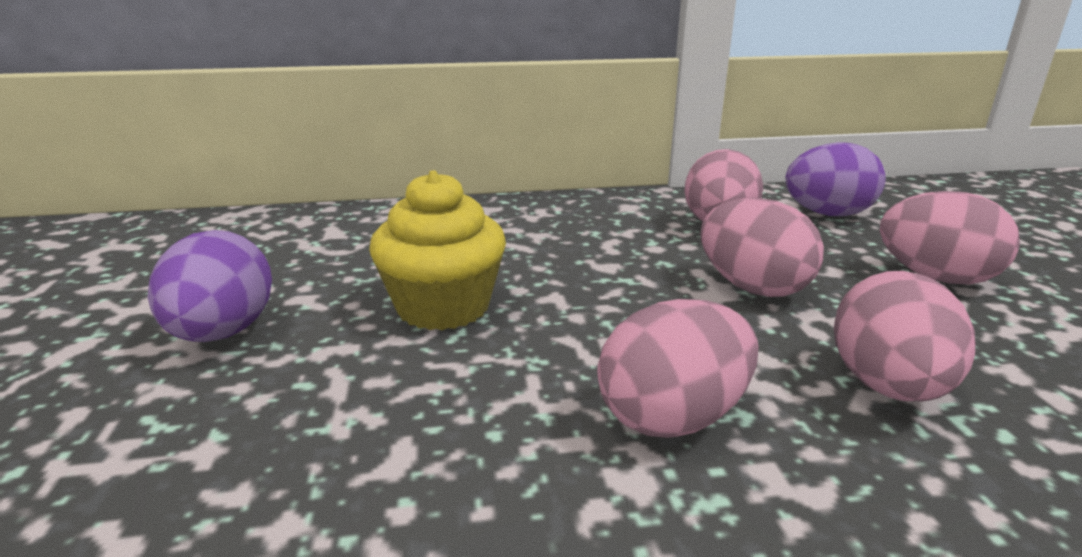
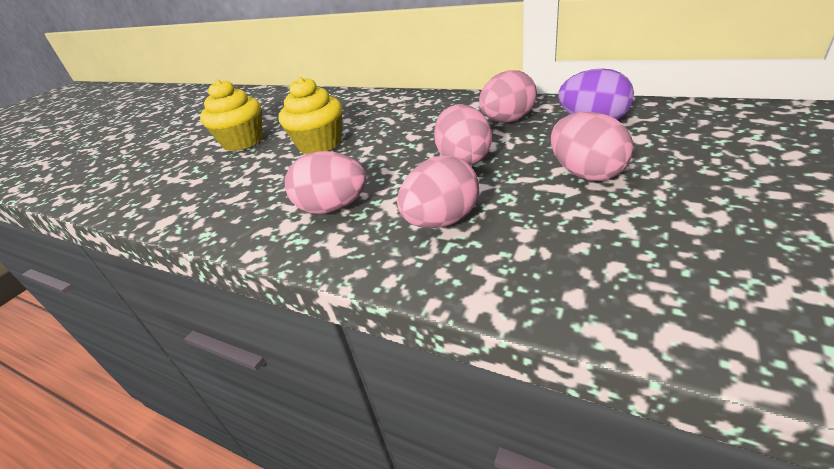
camera: 40 degrees right, 10 degrees up
(223, 333) = (243, 141): purple egg -> yellow cupcake

